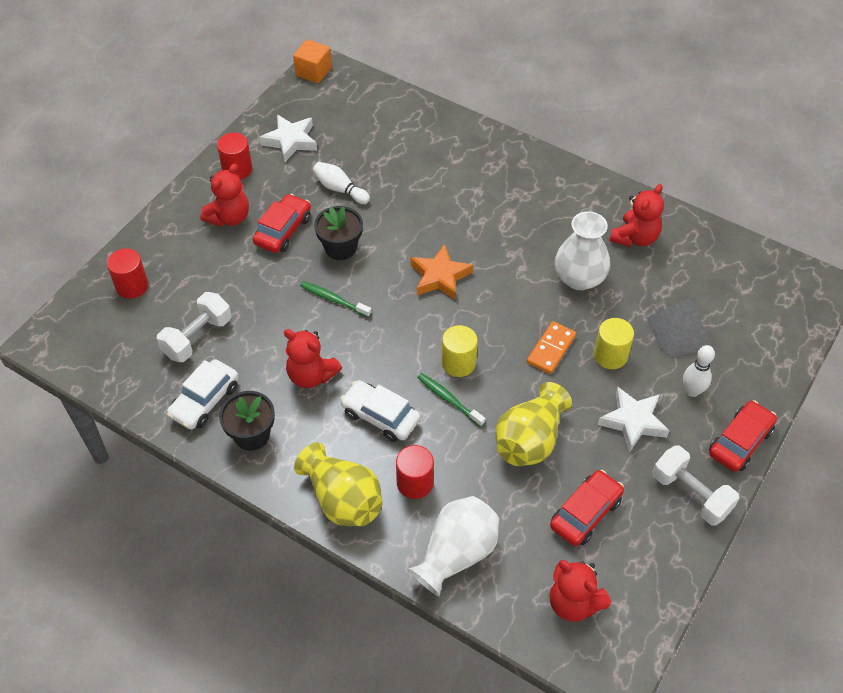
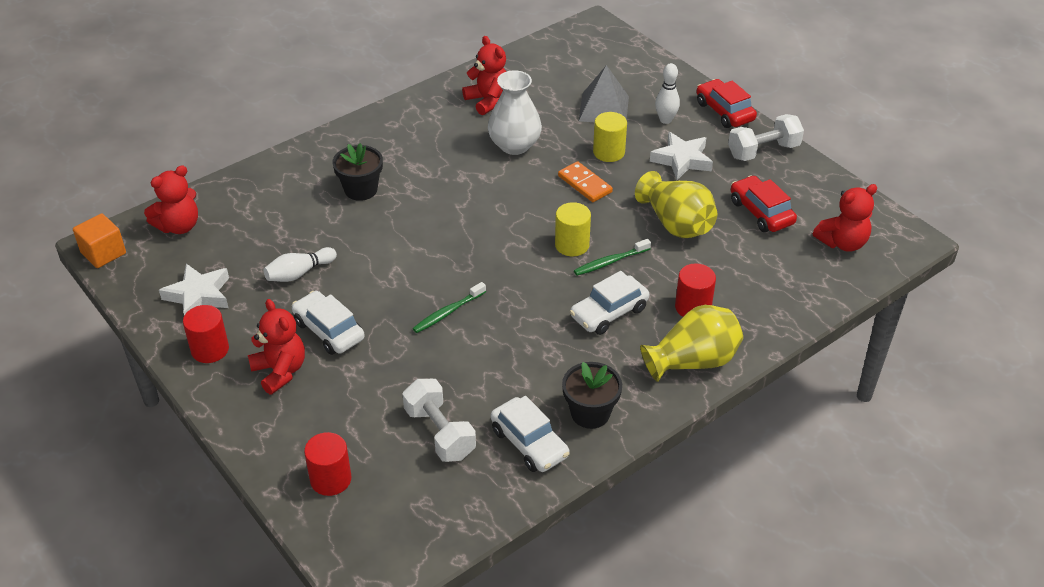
camera: 70 degrees left, 10 degrees down
(283, 230) = (329, 330): red car -> white car
(311, 375) = (536, 351): red teddy bear -> red teddy bear (179, 226)
(340, 248) = (382, 291): black flower pot -> black flower pot (361, 190)
(439, 277) = (462, 231): orange star -> none
(456, 554) = (775, 299): white vase -> none

